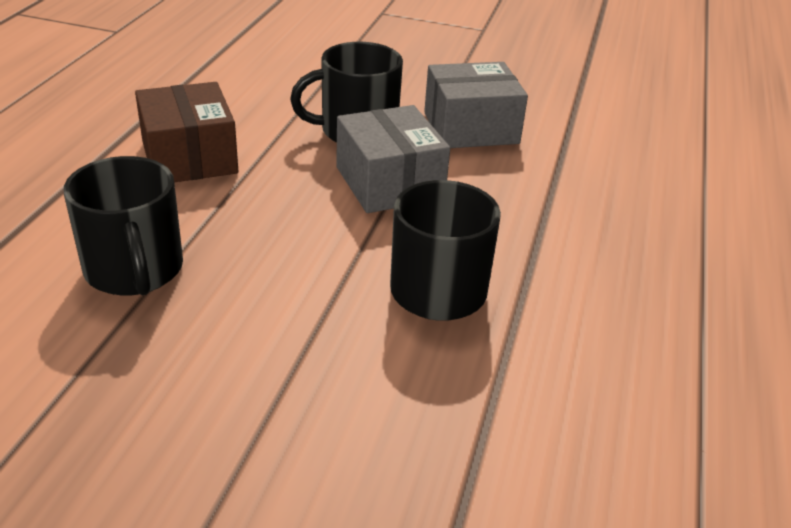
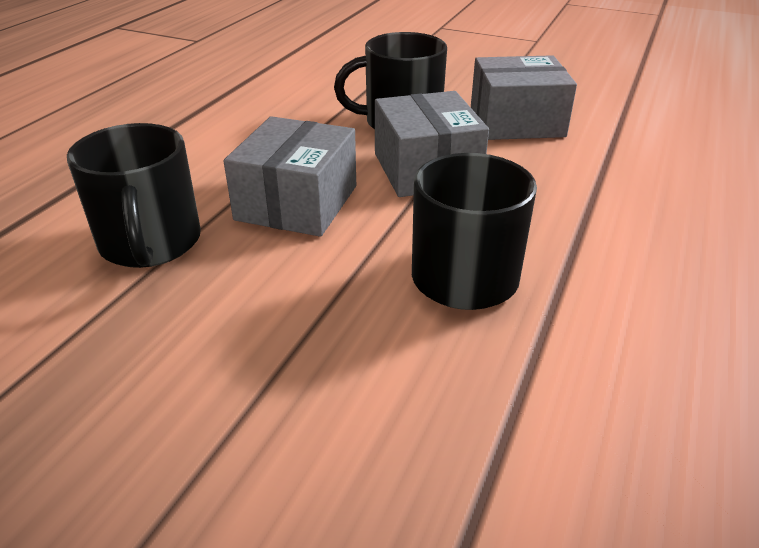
camera: 10 degrees right, 0 degrees up
(189, 157) = (233, 142): brown box -> none
(269, 222) = (297, 203): none -> grey box

